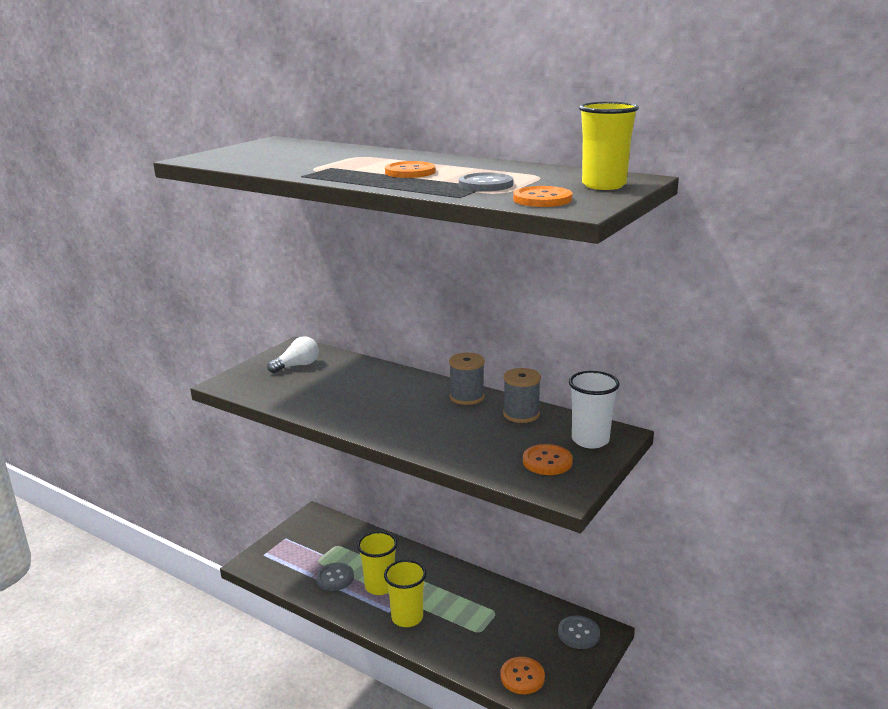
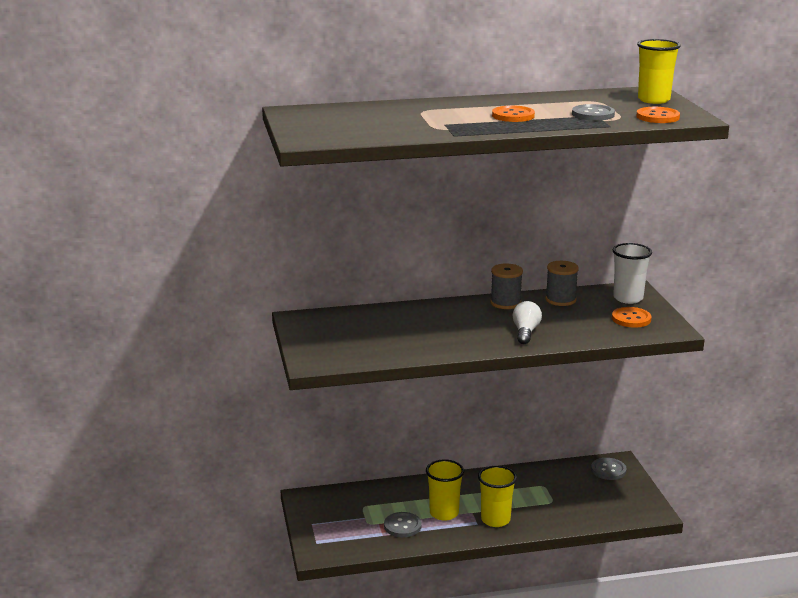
camera: 45 degrees left, 0 degrees up
(297, 366) = (336, 330): white light bulb -> white light bulb (525, 332)
(522, 677) = (615, 509): orange button -> none

